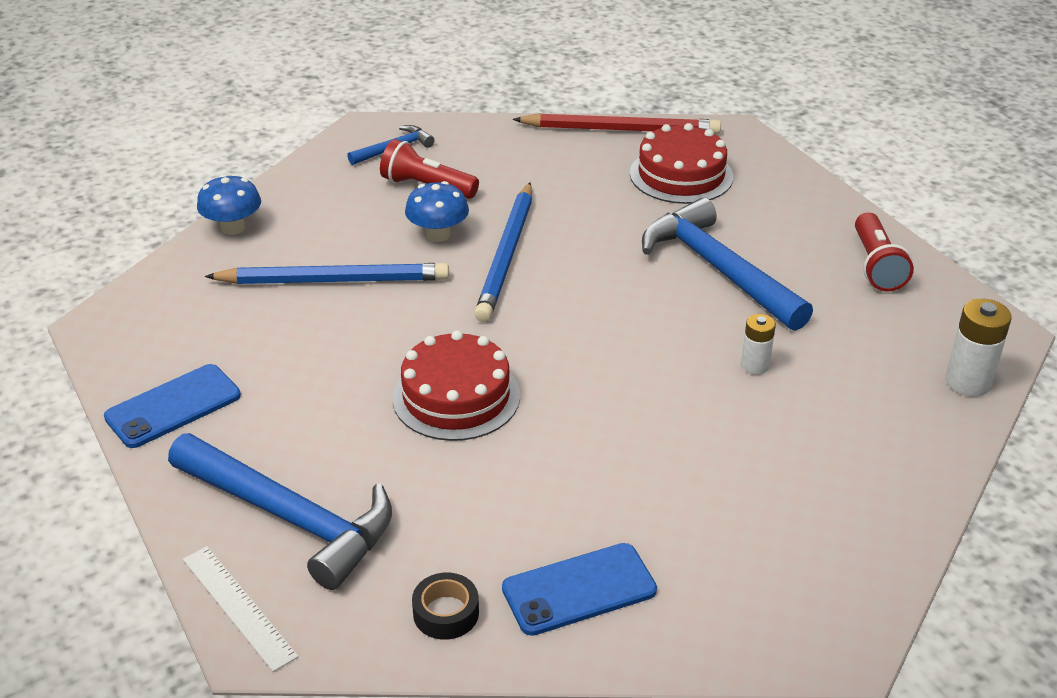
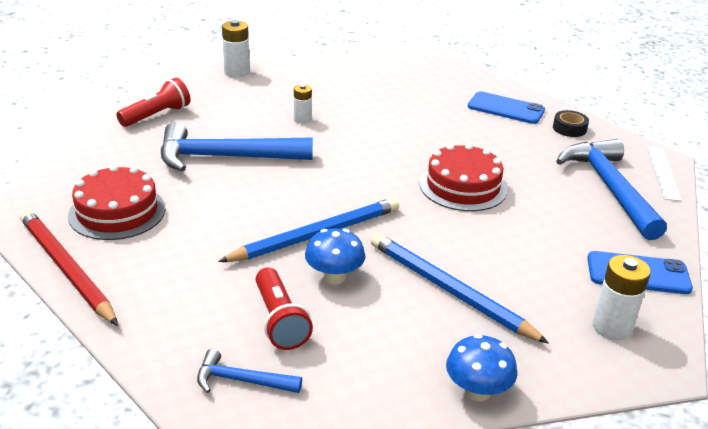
camera: 135 degrees left, 5 degrees down
(163, 334) = (612, 327): none -> white battery
(719, 269) = (225, 157): blue hammer -> blue hammer turned 75 degrees clockwise

